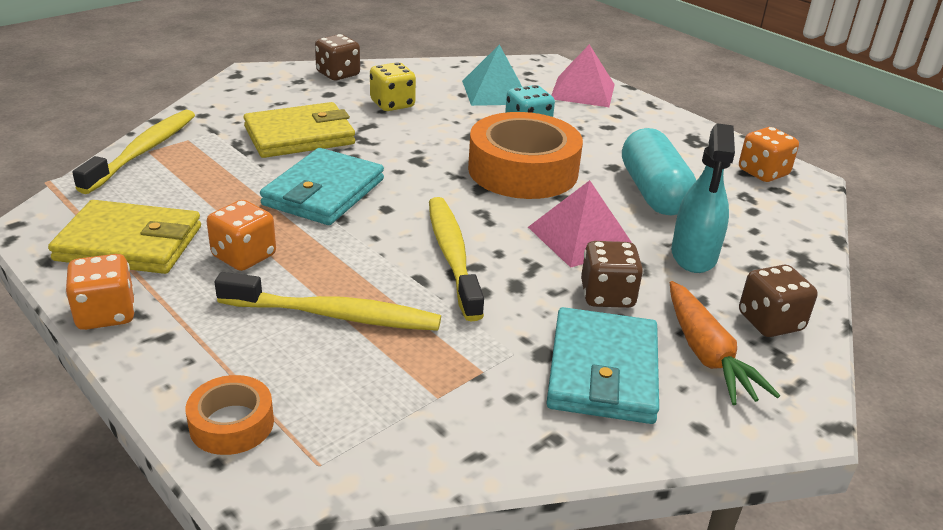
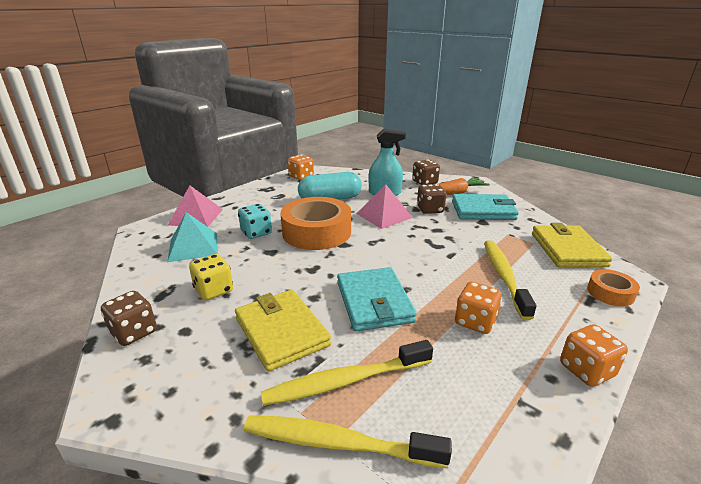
camera: 95 degrees left, 5 degrees down
(129, 243) = (502, 389): yellow wallet -> yellow wallet (567, 250)
(324, 192) = (374, 302): turquoise wallet -> turquoise wallet turned 60 degrees clockwise
(452, 256) = (423, 247): yellow toothbrush -> yellow toothbrush (345, 381)

